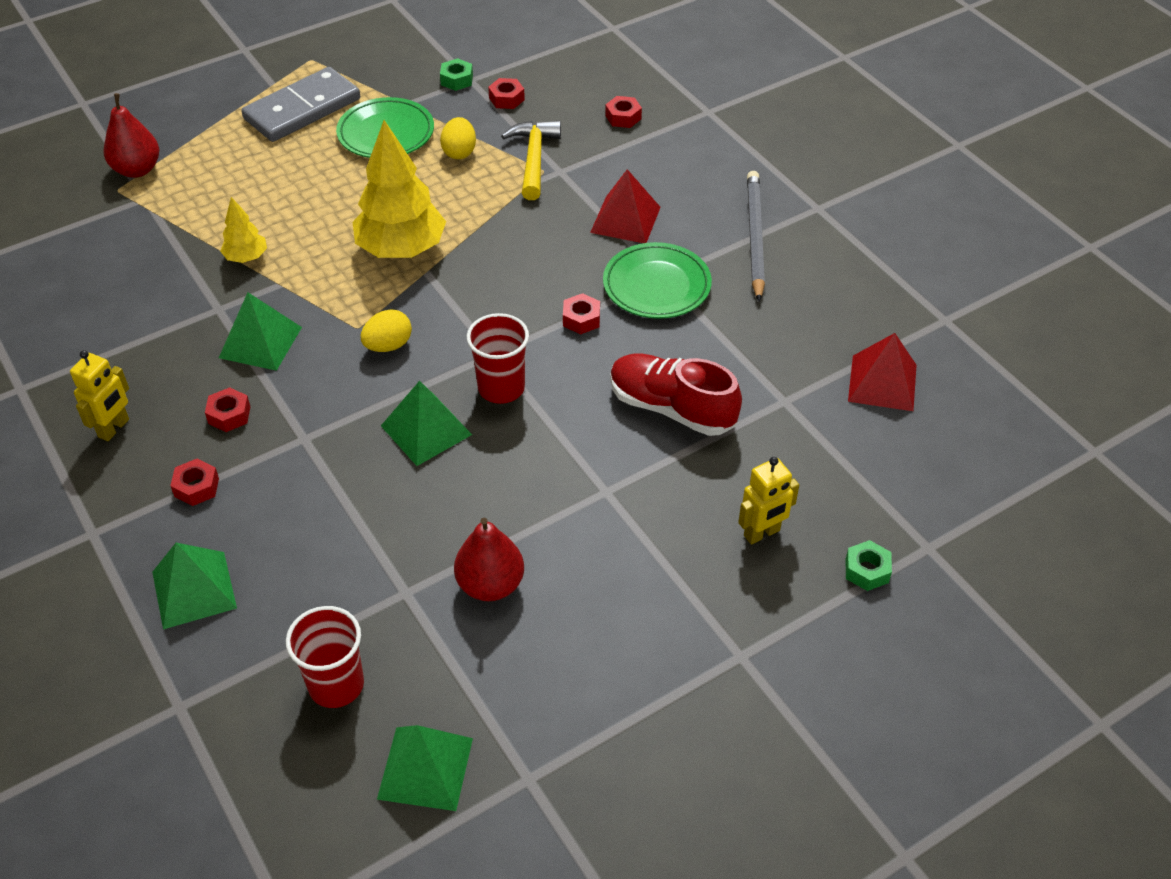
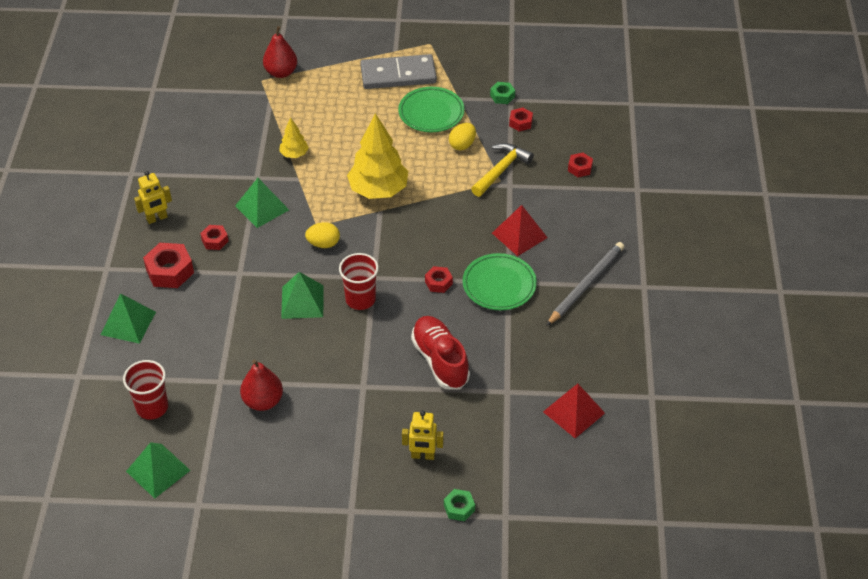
camera: 35 degrees right, 0 degrees up
(196, 487) = (170, 271): red nut -> red nut, size x1.75

